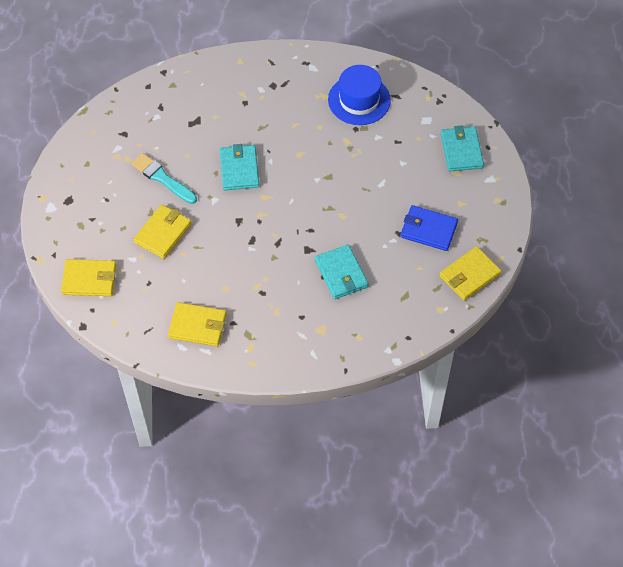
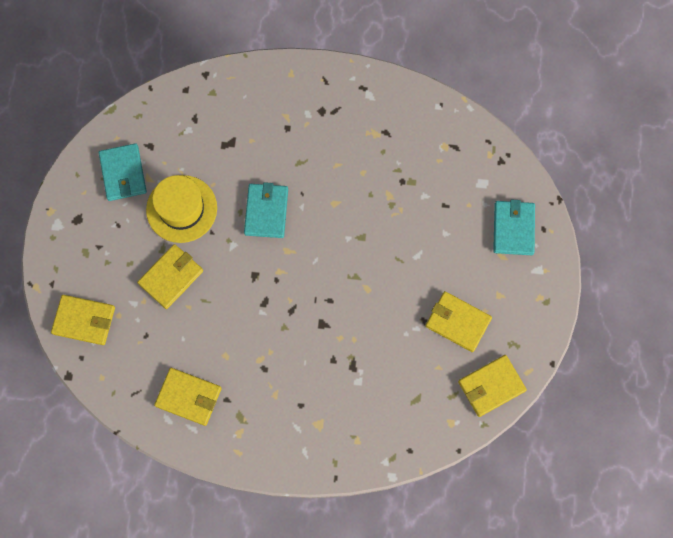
camera: 10 degrees right, 15 degrees up
(162, 178) = (181, 209): turquoise brush -> yellow hat
(341, 273) = (352, 360): turquoise wallet -> turquoise wallet (123, 173)
(359, 100) = (413, 145): blue hat -> none
(428, 230) = (457, 322): blue wallet -> yellow wallet

